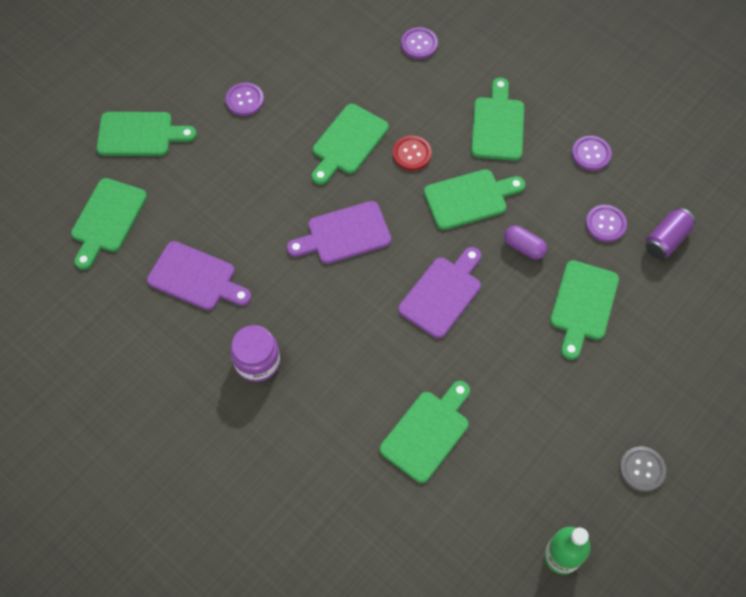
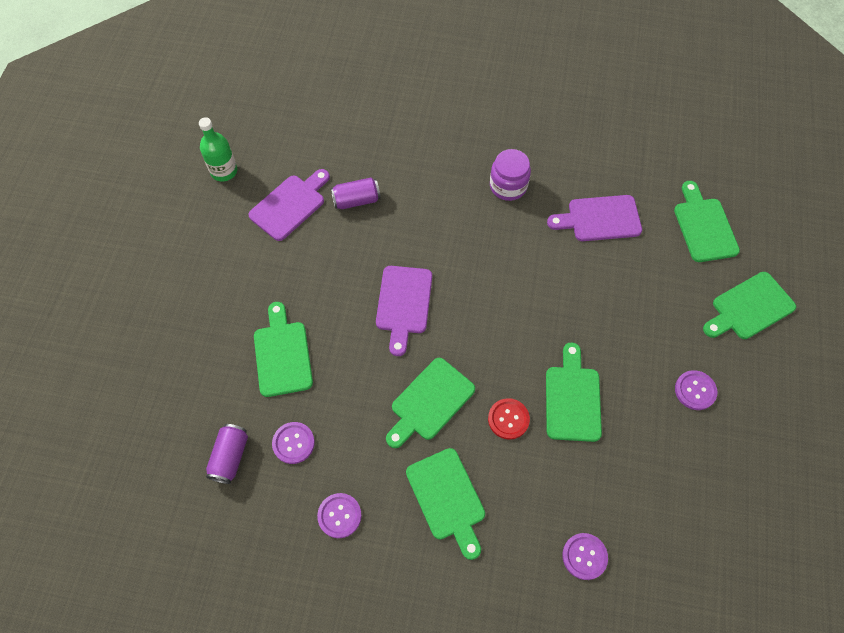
camera: 150 degrees right, 0 degrees up
(344, 234) = (514, 311): purple cutting board -> purple cutting board (290, 205)
(427, 432) = (356, 200): green cutting board -> purple can
(524, 247) = (357, 380): purple capsule -> none
(642, 469) = (186, 251): grey button -> none

